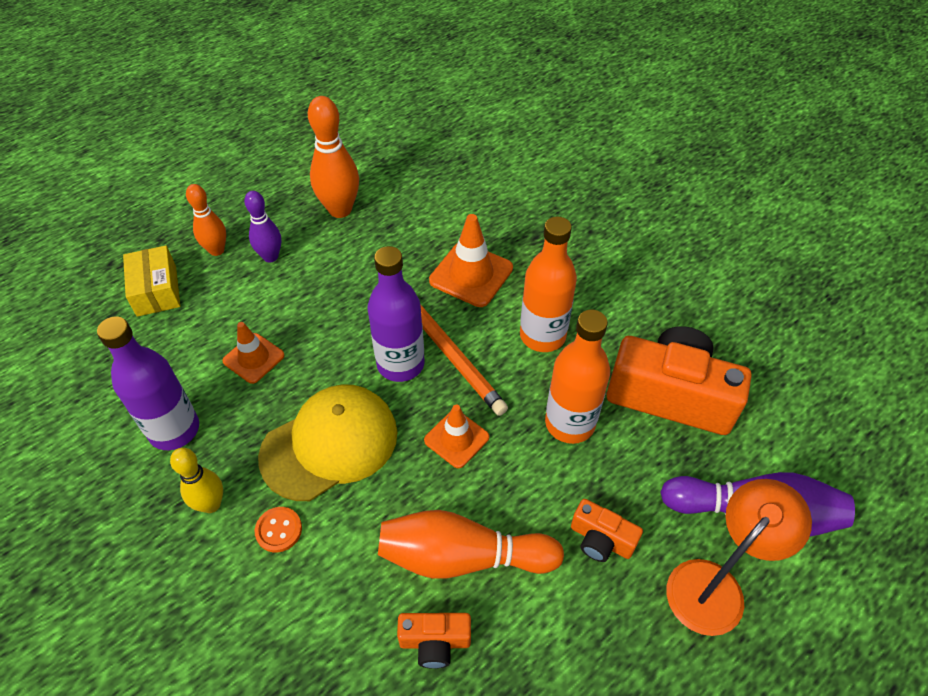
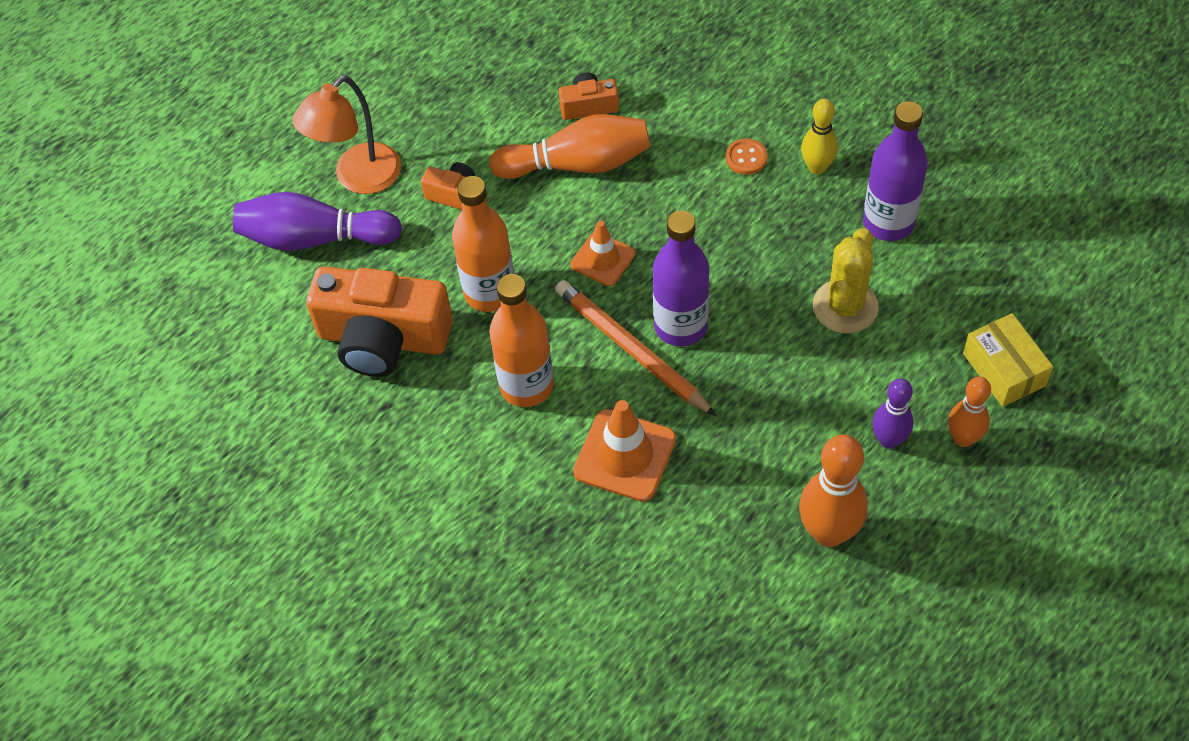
camera: 175 degrees right, 5 degrees up
(253, 358) = (845, 306): orange traffic cone -> yellow cactus
(330, 444) = (727, 234): yellow cap -> none

